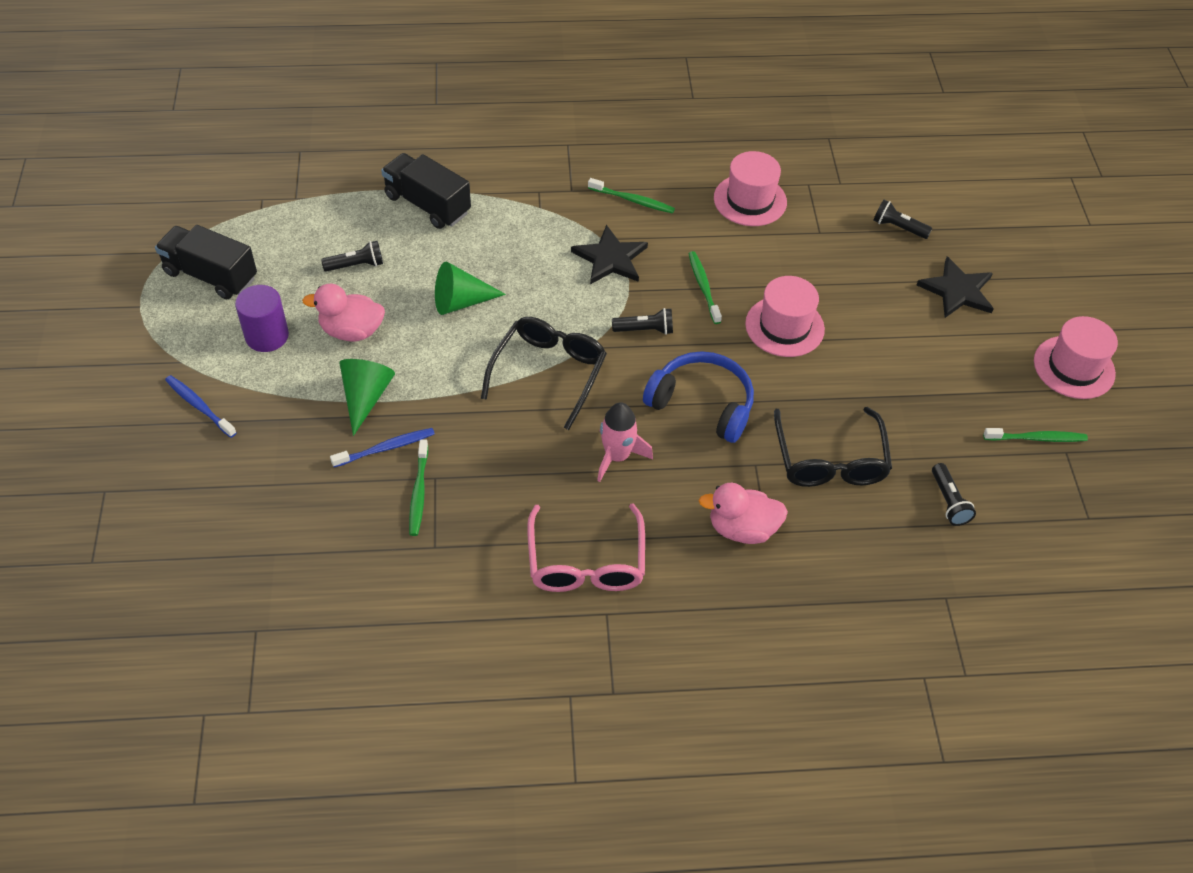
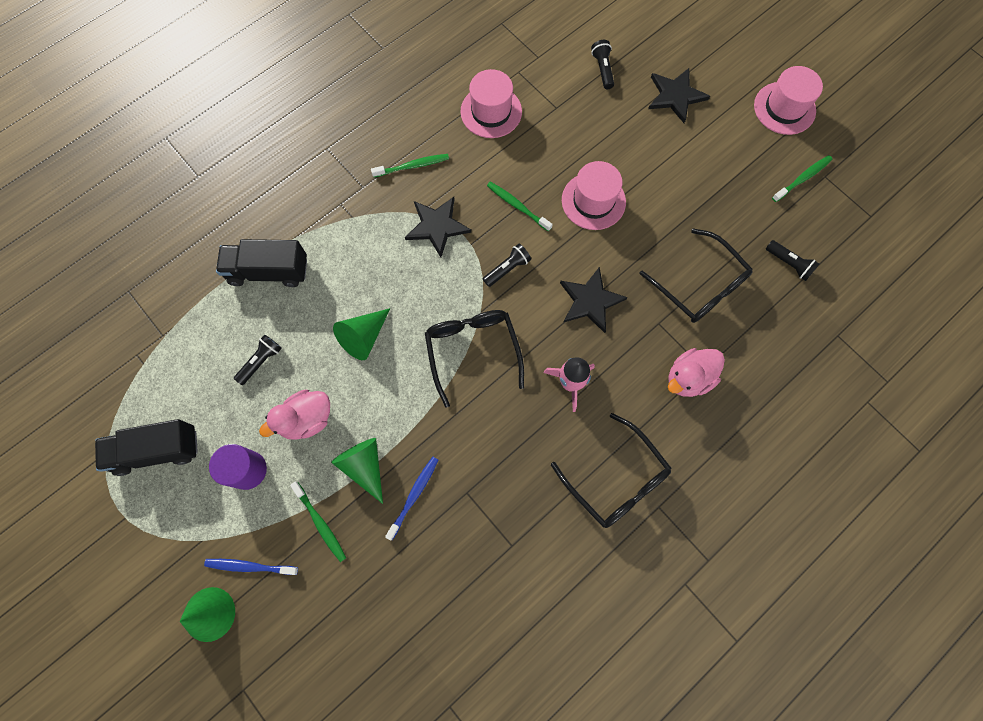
camera: 35 degrees left, 20 degrees up
(134, 418) = (209, 614): none -> green cone
(418, 492) = (466, 513): green toothbrush -> green toothbrush (320, 523)
(586, 562) = (616, 479): pink glasses -> black glasses
(702, 404) = (590, 301): blue headphones -> black star
(898, 227) = (602, 69): black flashlight -> black flashlight turned 90 degrees clockwise

